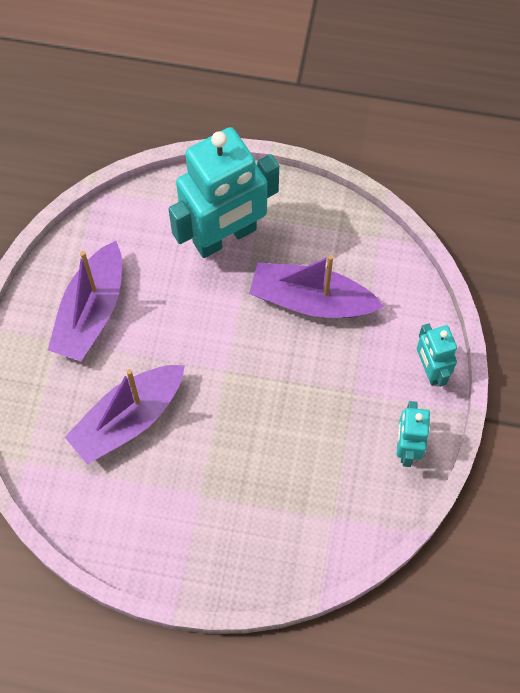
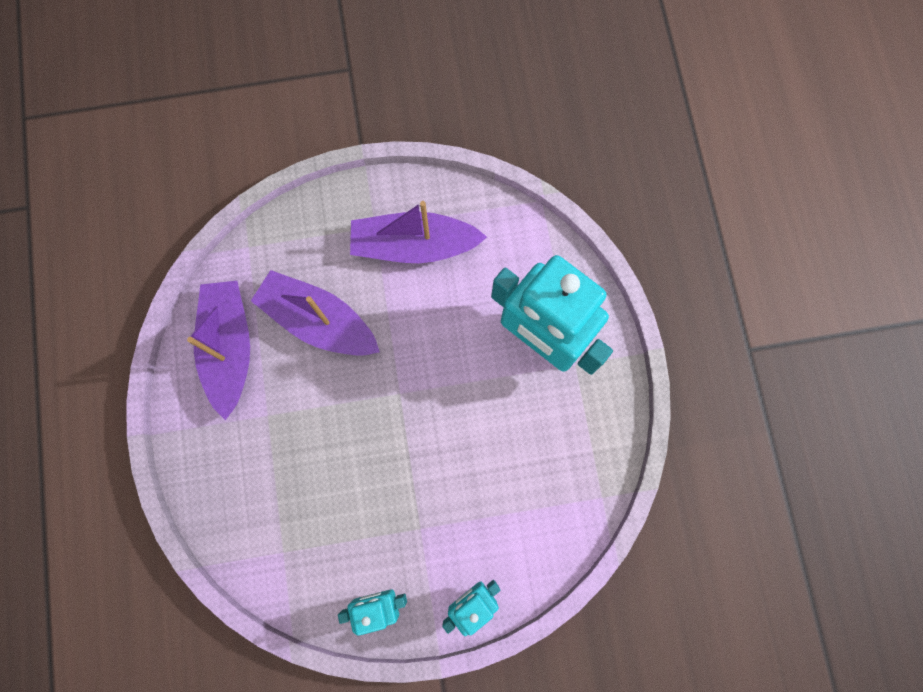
camera: 70 degrees right, 10 degrees up
(311, 300) = (504, 450): purple boat -> purple boat (229, 348)

